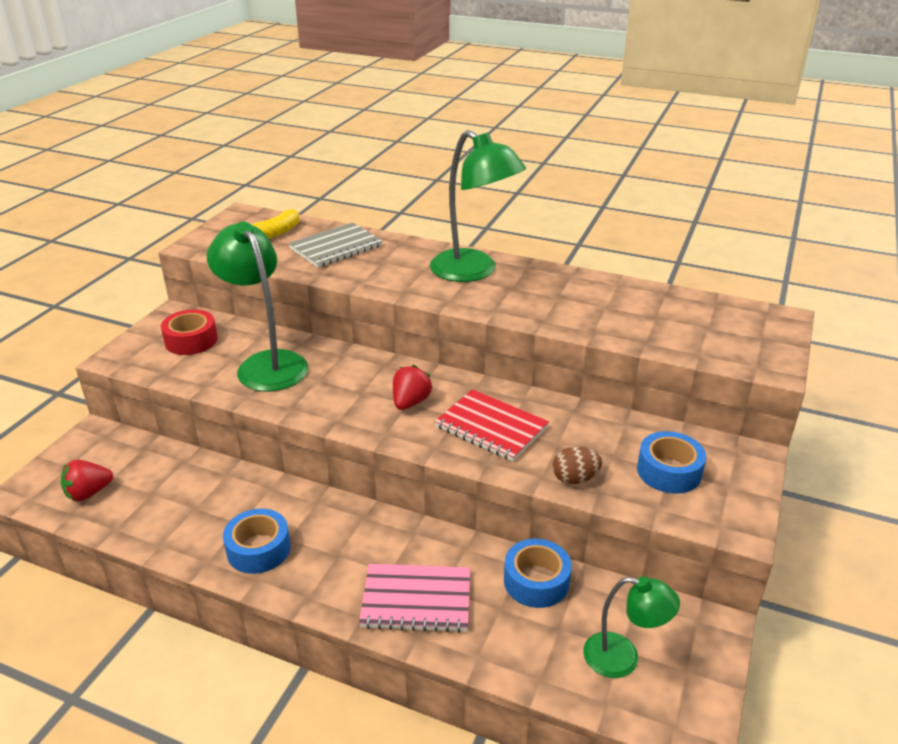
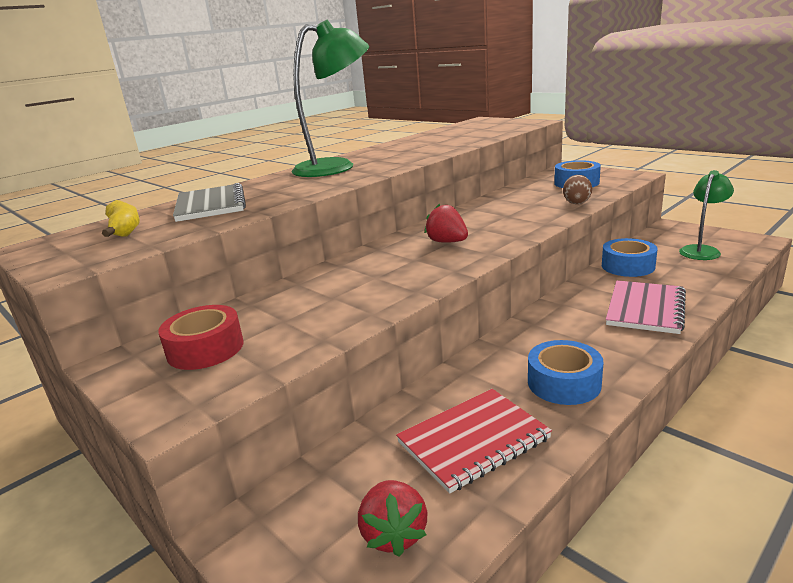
camera: 65 degrees left, 10 degrees down
(266, 364) = (316, 301): green lamp -> none
(491, 427) = (502, 219): red notebook -> red notebook (473, 440)

